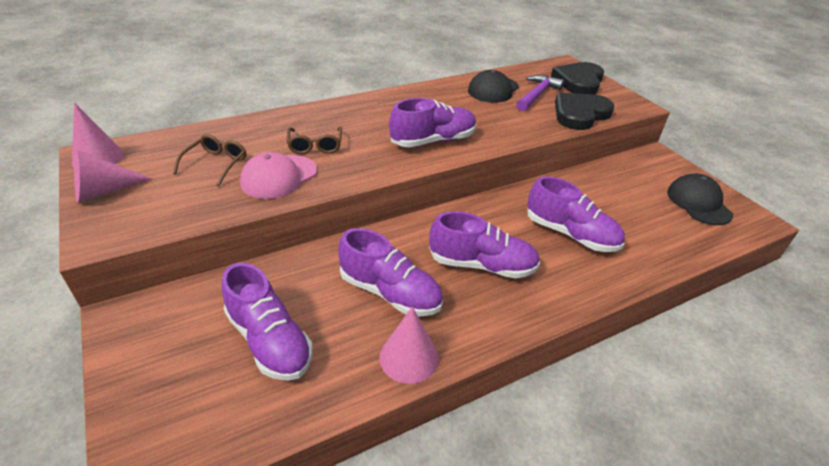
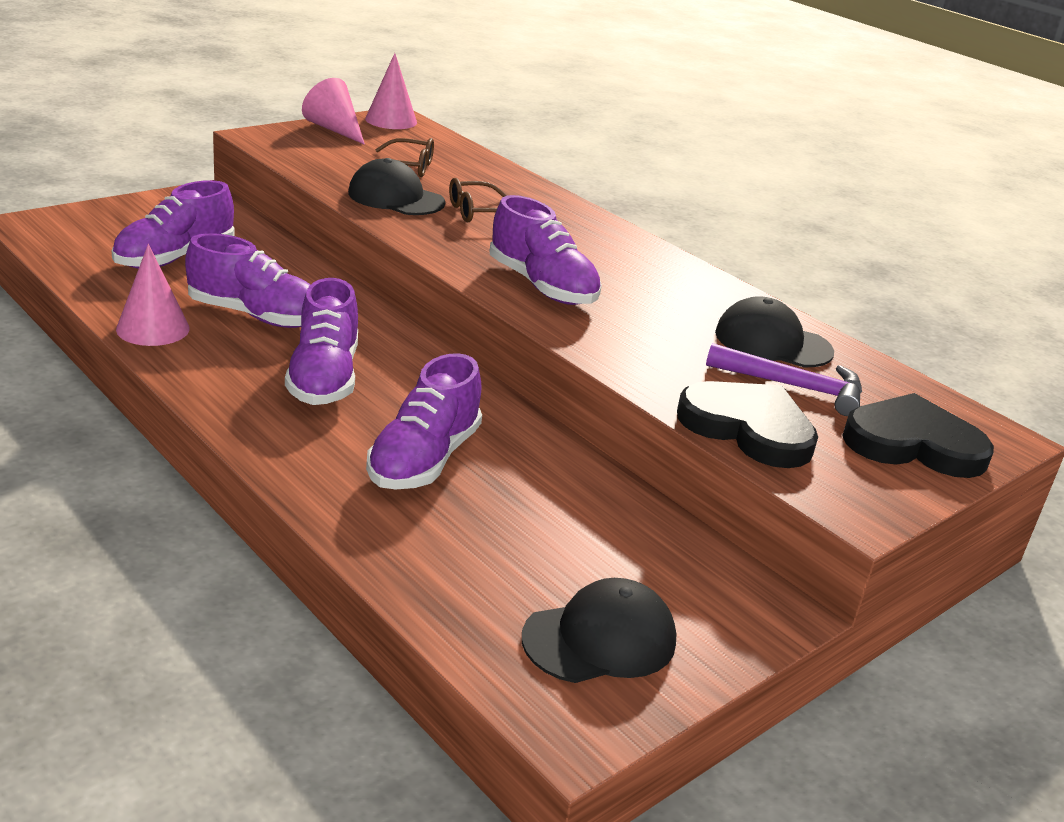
camera: 75 degrees right, 10 degrees down
(279, 177) = (396, 198): pink cap -> black cap
(390, 292) = (256, 316): purple shoe -> purple shoe turned 90 degrees counterclockwise

